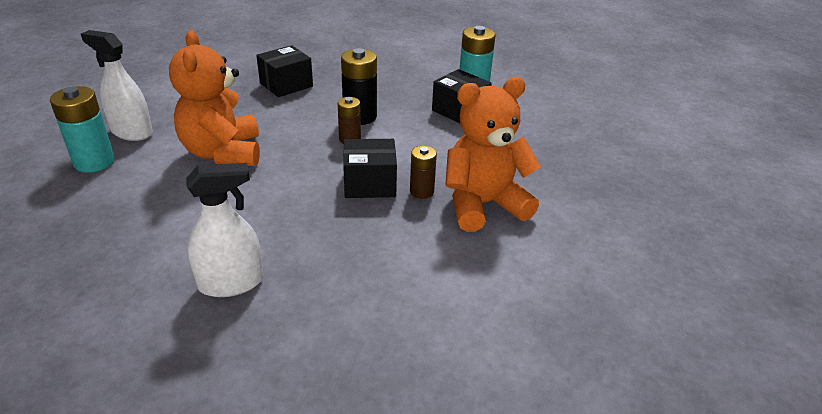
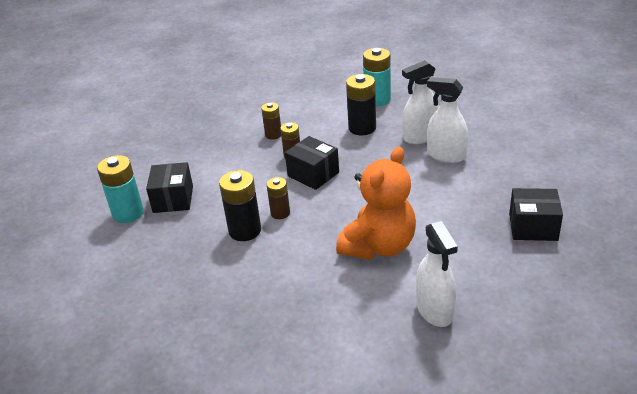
camera: 130 degrees left, 0 degrees up
(94, 162) = (483, 287): turquoise battery -> turquoise battery (377, 100)
(286, 85) = (250, 305): black box -> black box (533, 227)
(295, 296) = (420, 137): none -> white spray bottle
(392, 269) = (362, 128): none -> black battery
(483, 204) = (273, 135): orange teddy bear -> brown battery

